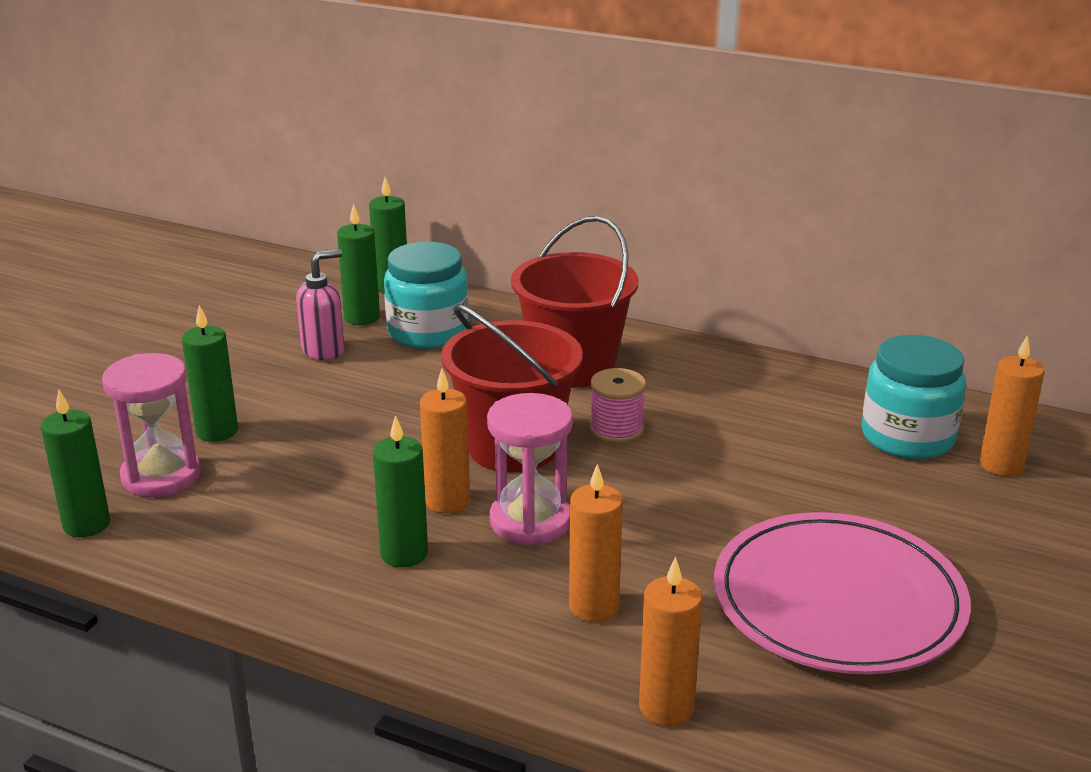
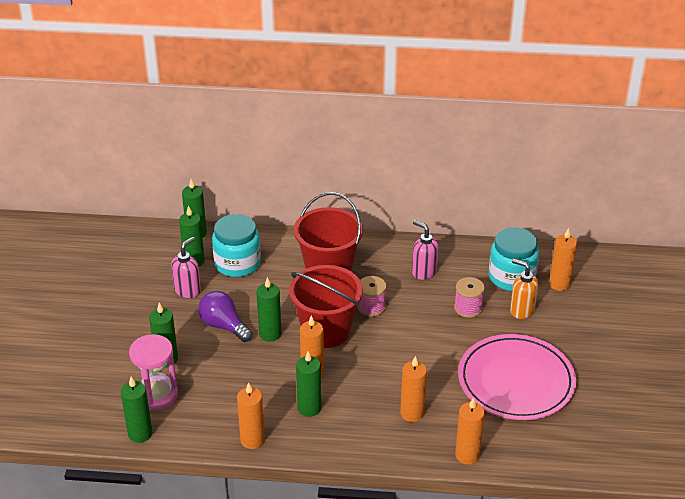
camera: 20 degrees left, 10 degrees up
(266, 579) = (252, 440): none -> orange candle
(344, 406) = (224, 326): none -> purple light bulb
(413, 432) = (270, 334): none -> green candle
(530, 521) = (358, 374): pink hourglass -> none
(742, 399) = (424, 272): none -> pink soap dispenser
(798, 466) = (468, 308): none -> pink spool
(904, 490) = (521, 310): none -> orange soap dispenser

